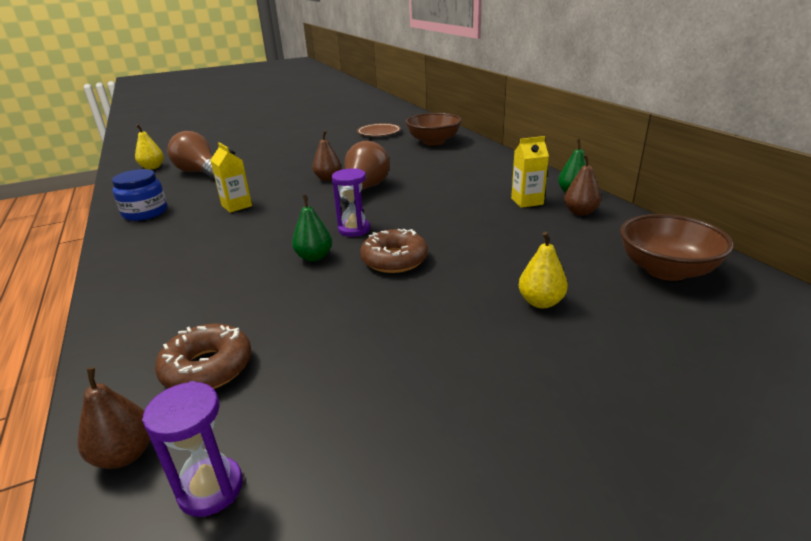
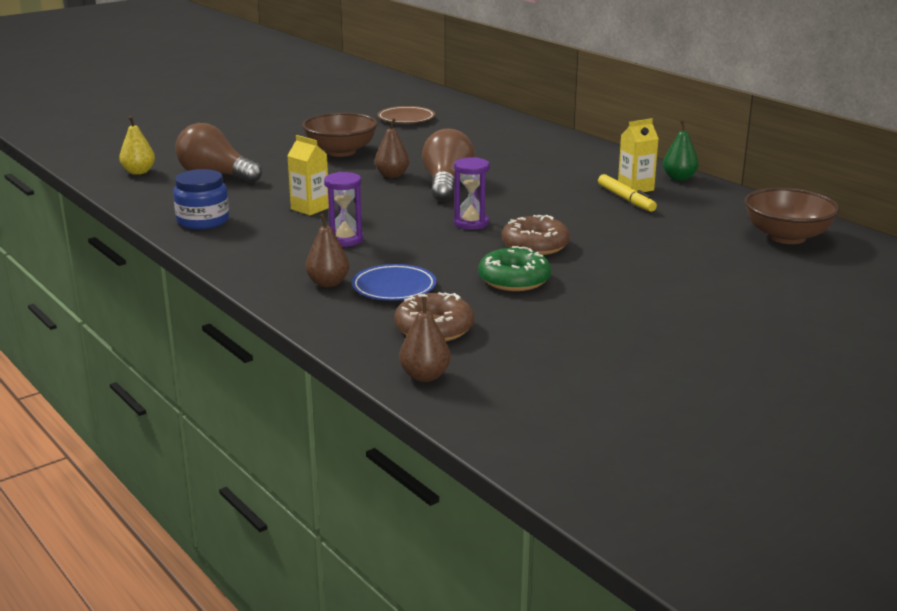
camera: 15 degrees left, 5 degrees down
(211, 488) = (511, 383): purple hourglass -> purple hourglass (345, 240)
(221, 302) = (394, 288): none -> blue plate
(314, 257) = (451, 248): green pear -> none
(343, 303) = (514, 280): none -> green donut
(433, 142) = (487, 128): brown bowl -> brown bowl (341, 152)
(512, 212) = (626, 199): none -> yellow marker
(540, 302) = (689, 266): yellow pear -> none
(580, 212) = (694, 195): brown pear -> brown pear (328, 283)

